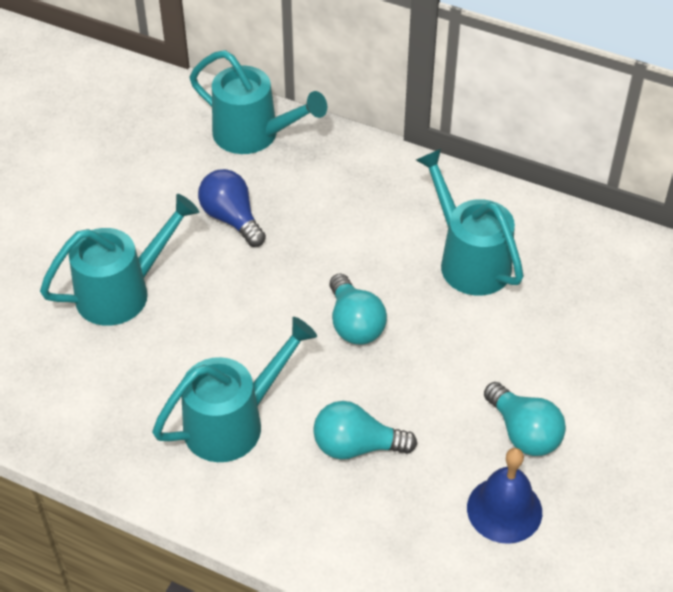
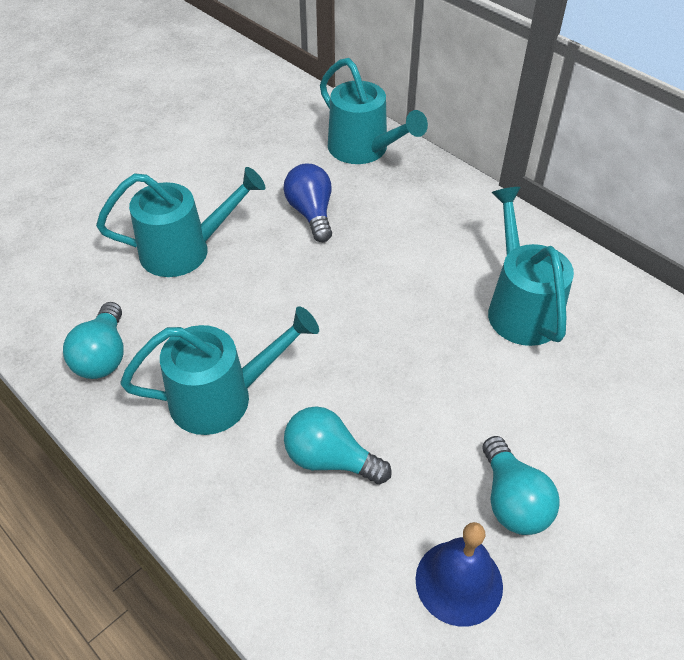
camera: 20 degrees right, 0 degrees up
(354, 324) = (381, 337): turquoise light bulb -> turquoise light bulb (103, 356)

